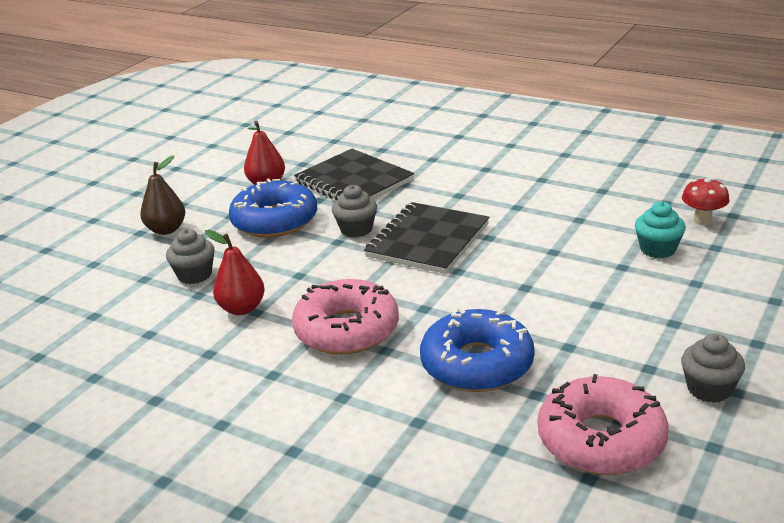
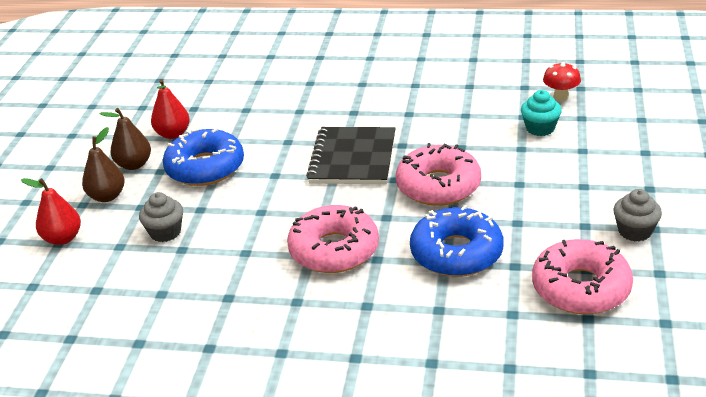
camera: 20 degrees left, 5 degrees up
(211, 205) = (134, 165): none -> brown pear
(242, 308) = (230, 252): red pear -> red pear (62, 238)
(354, 181) = (253, 117): black notebook -> none
(356, 229) = (284, 160): grey cupcake -> none
(502, 287) = (438, 186): none -> pink donut

